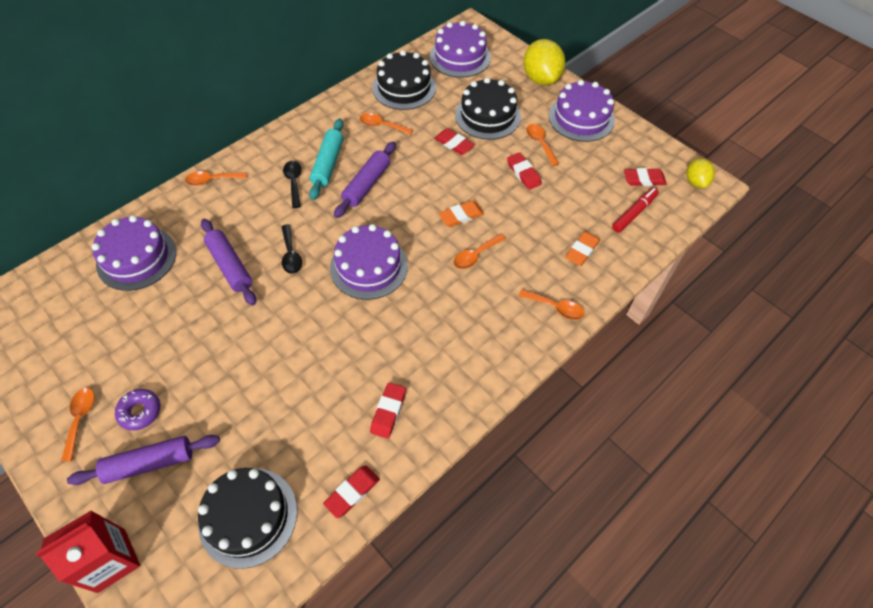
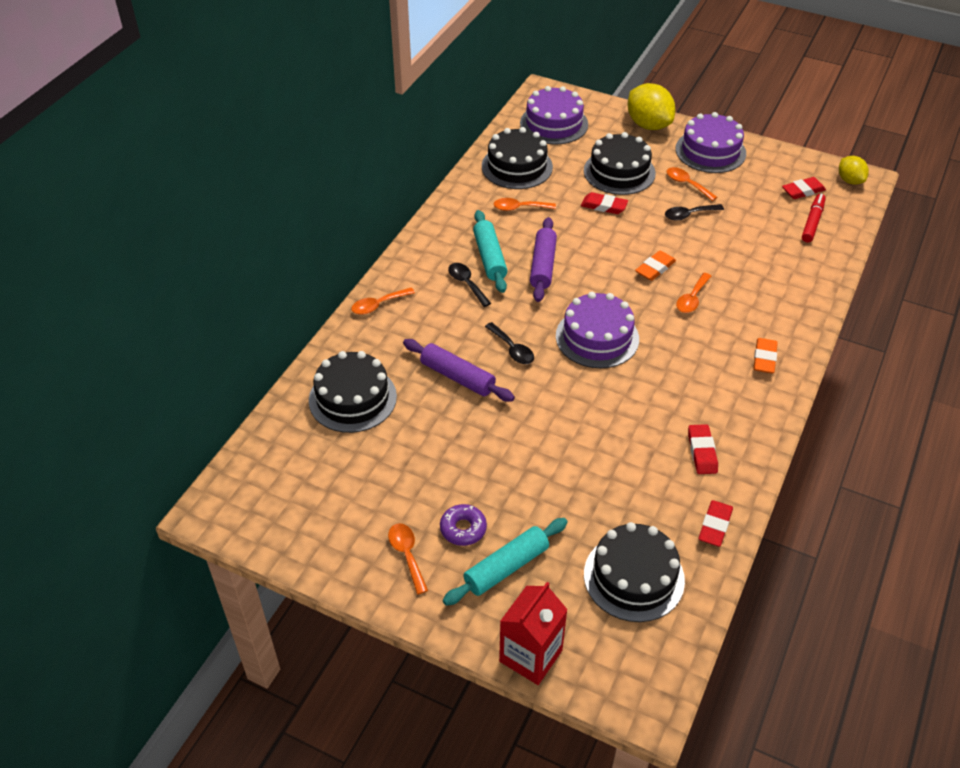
camera: 20 degrees left, 10 degrees down
(136, 258) = (352, 398): purple cake -> black cake
(149, 463) = (506, 567): purple rolling pin -> turquoise rolling pin
(523, 173) = (688, 215): red eraser -> black spoon
(555, 307) = (794, 321): orange spoon -> none
(582, 250) = (786, 267): orange eraser -> orange eraser (764, 358)

